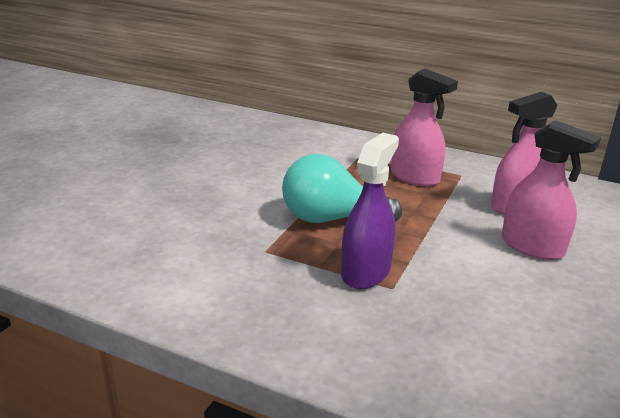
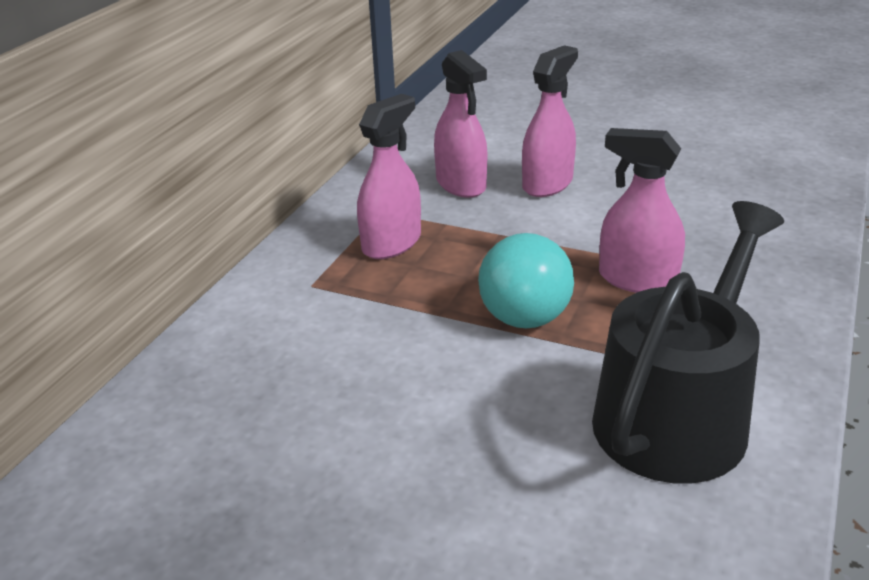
camera: 90 degrees left, 5 degrees up
(194, 263) = (678, 413): none -> black watering can
(366, 272) = (637, 280): purple spray bottle -> pink spray bottle

